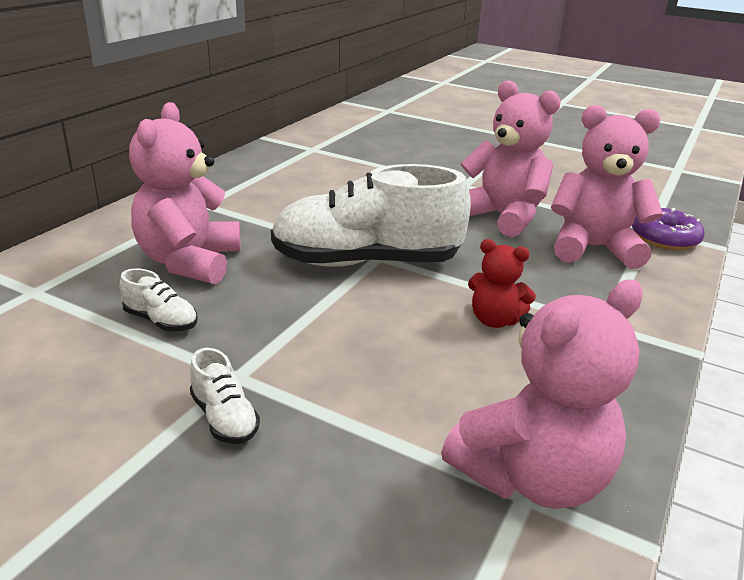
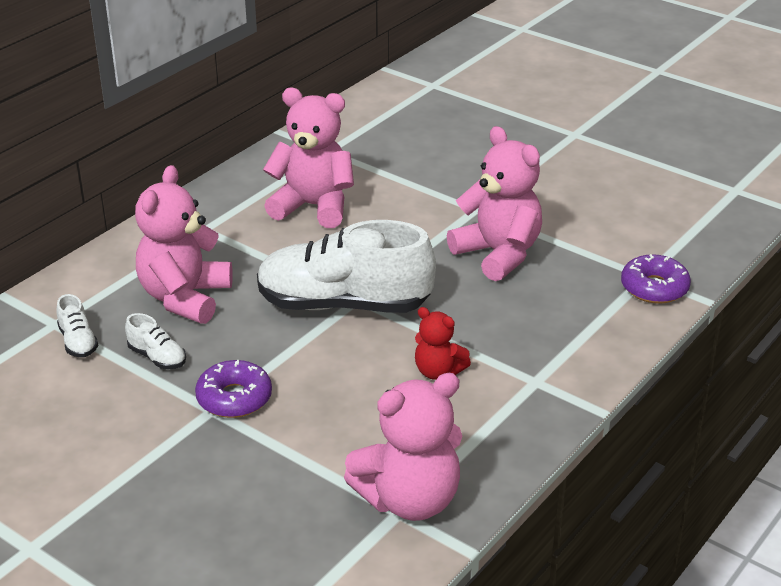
camera: 10 degrees right, 5 degrees up
(224, 418) = (198, 442): white shoe -> white shoe (78, 342)
(263, 361) = (234, 398): none -> purple donut
(593, 248) = (572, 297): pink teddy bear -> pink teddy bear (313, 207)

